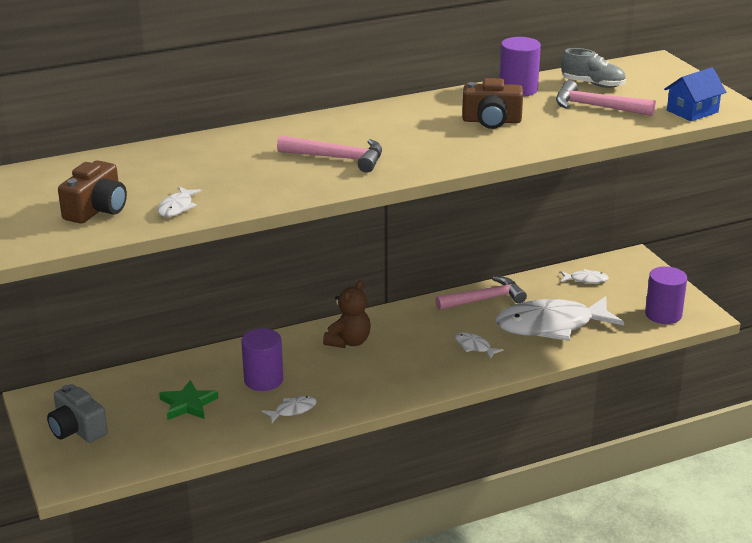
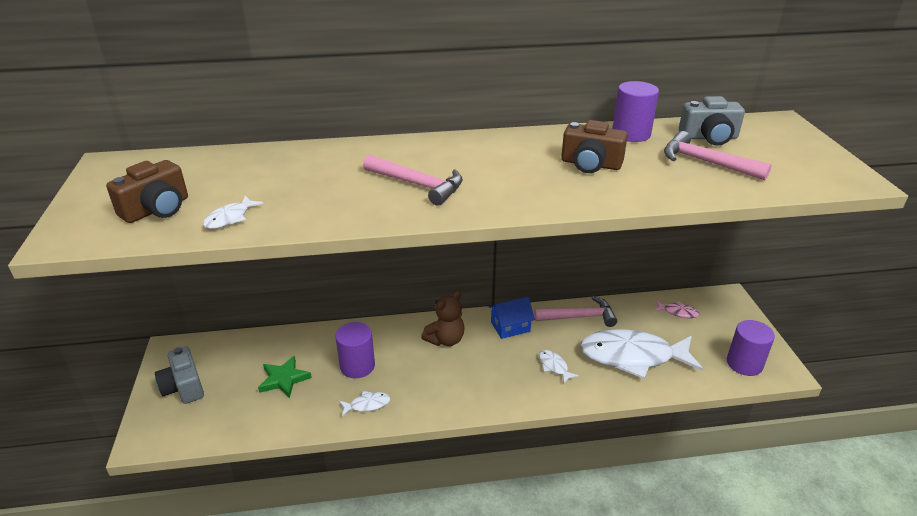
camera: 15 degrees right, 5 degrees up
(586, 280) = (678, 312): white fish -> pink fish
(593, 84) = (709, 137): grey shoe -> grey camera
(692, 111) = (811, 180): blue house -> blue house (510, 327)

